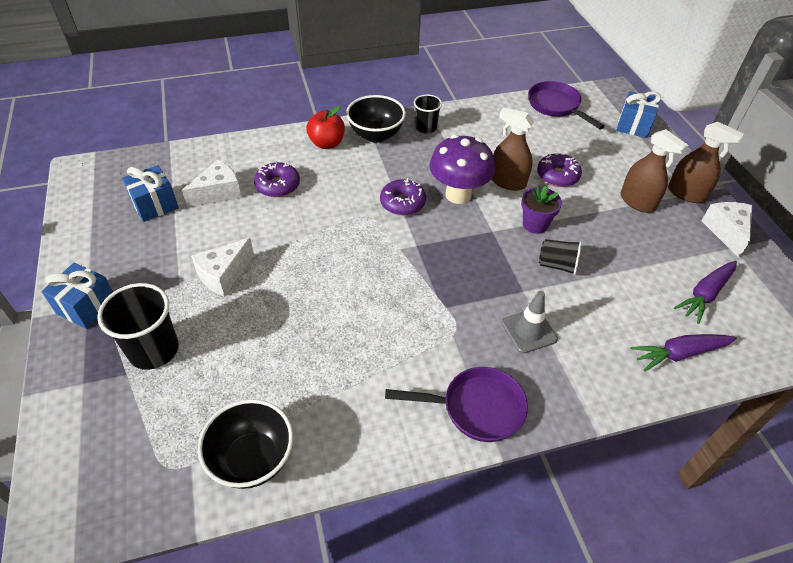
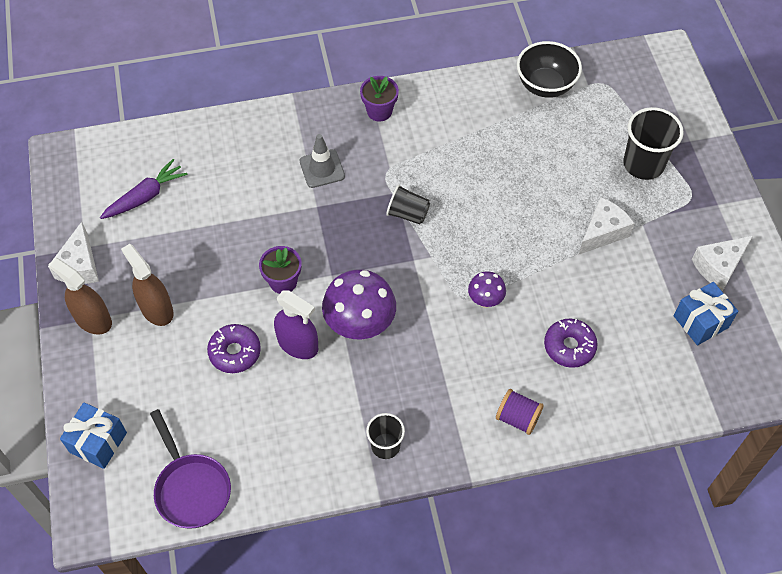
camera: 175 degrees left, 10 degrees up
(87, 306) = (718, 204): blue gift -> none
(218, 192) = (635, 337): white cheese -> white cheese (718, 267)
(327, 143) = (517, 418): red apple -> purple spool
(348, 215) = (485, 300): none -> purple mushroom
(376, 135) = (454, 432): black bowl -> none
(402, 203) = (425, 316): purple donut -> none
(476, 408) = (379, 111): purple pan -> purple flower pot
(507, 182) = (298, 344): brown spray bottle -> purple spray bottle
(557, 265) = (275, 232): black cup -> black cup (408, 214)
(679, 354) = (199, 145): purple carrot -> none

